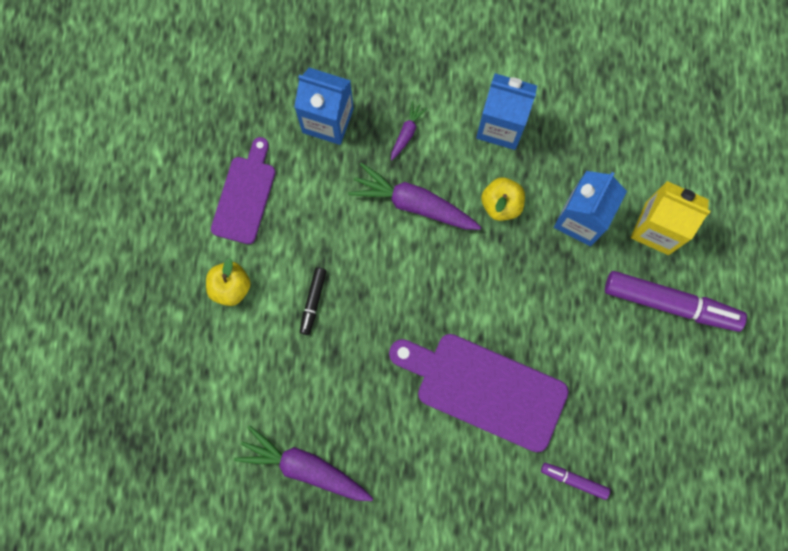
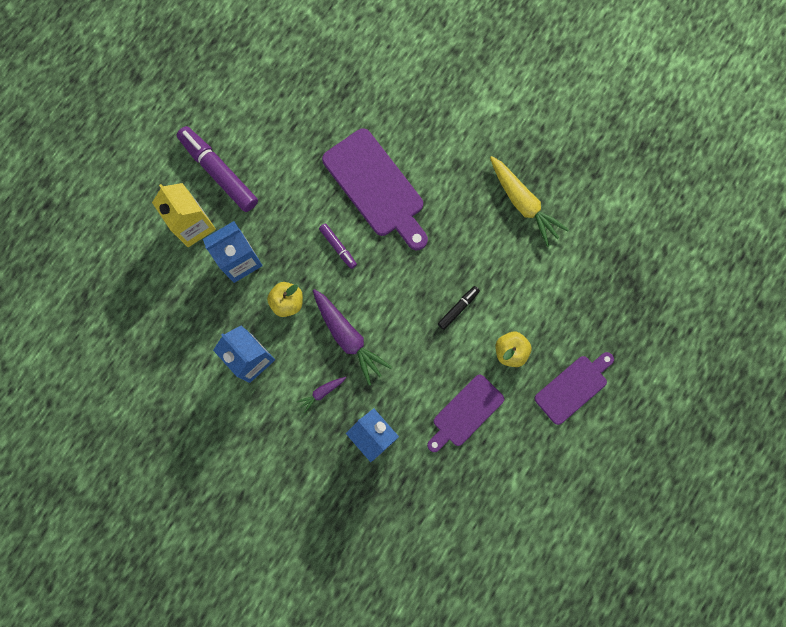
camera: 150 degrees left, 0 degrees up
(142, 286) = (573, 387): none -> purple cutting board
(305, 467) = (523, 203): purple carrot -> yellow carrot
(574, 480) = (354, 102): purple marker -> purple marker (338, 247)

